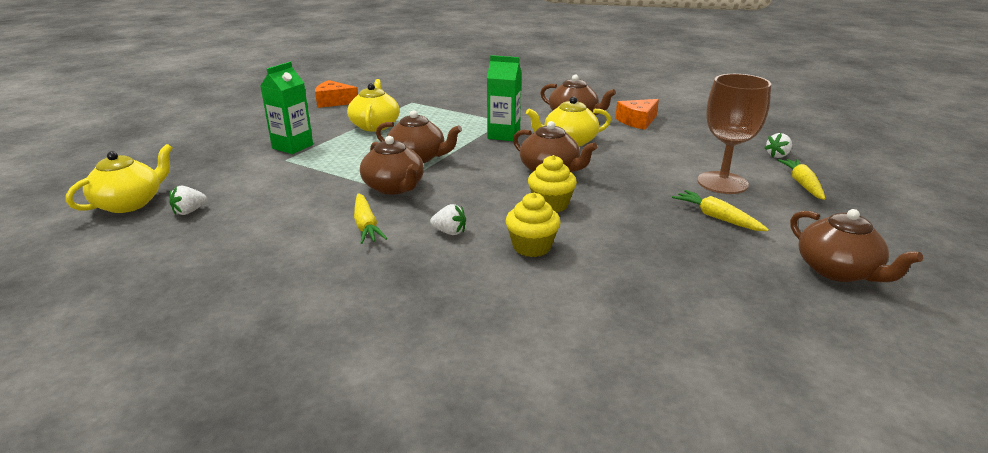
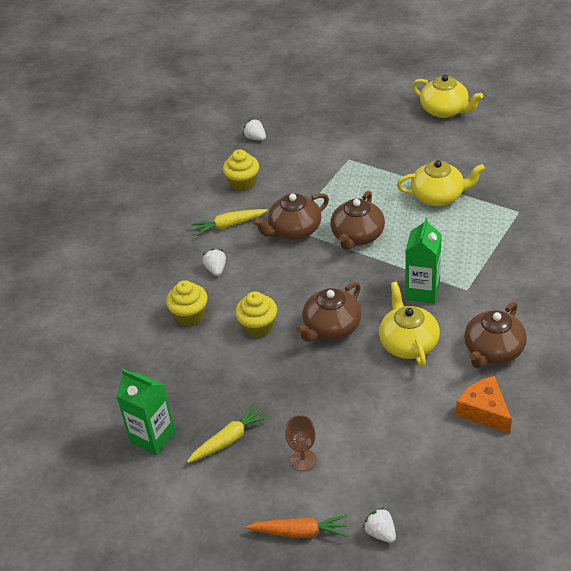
camera: 95 degrees right, 15 degrees up
(130, 203) = (269, 108): yellow teapot -> yellow teapot (445, 110)
(283, 218) = (243, 183): none -> yellow cupcake
(292, 146) = (378, 156): green carton -> green carton (152, 437)
(333, 102) = (506, 155): orange cheese -> none
(449, 232) = (216, 269): white strawberry -> white strawberry turned 150 degrees clockwise
(722, 183) = (303, 460): brown goblet -> brown goblet, size x0.51
(802, 184) = (299, 532): yellow carrot -> orange carrot
(838, 271) = (133, 502): brown teapot -> none

